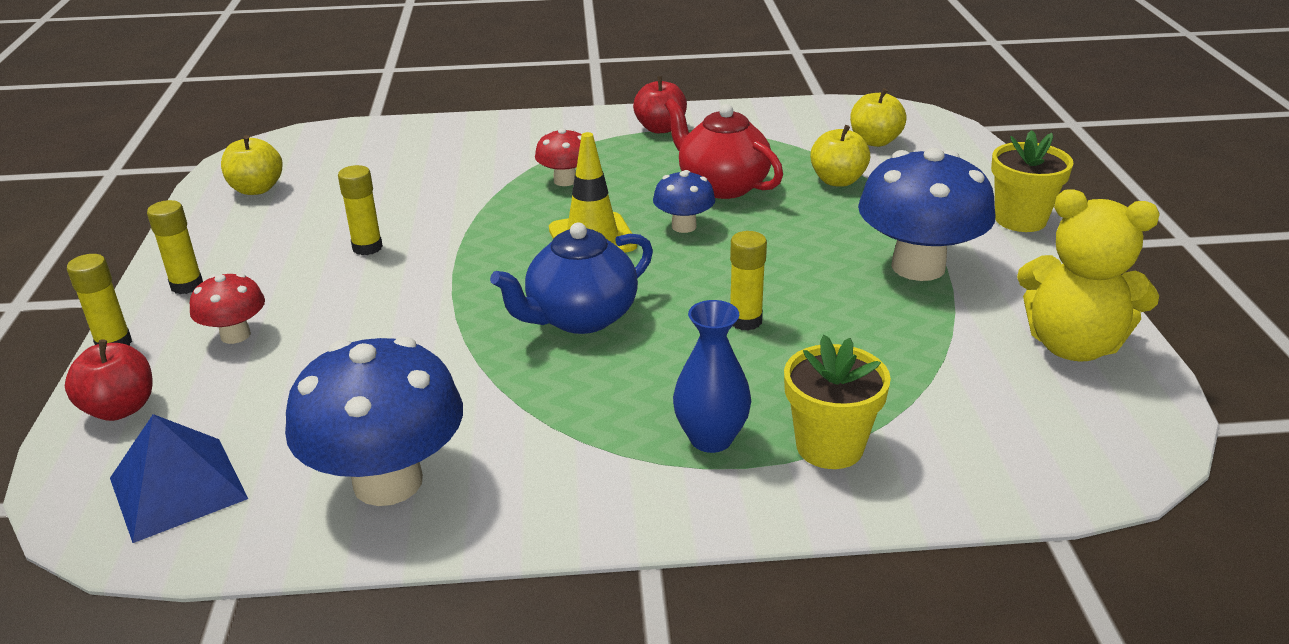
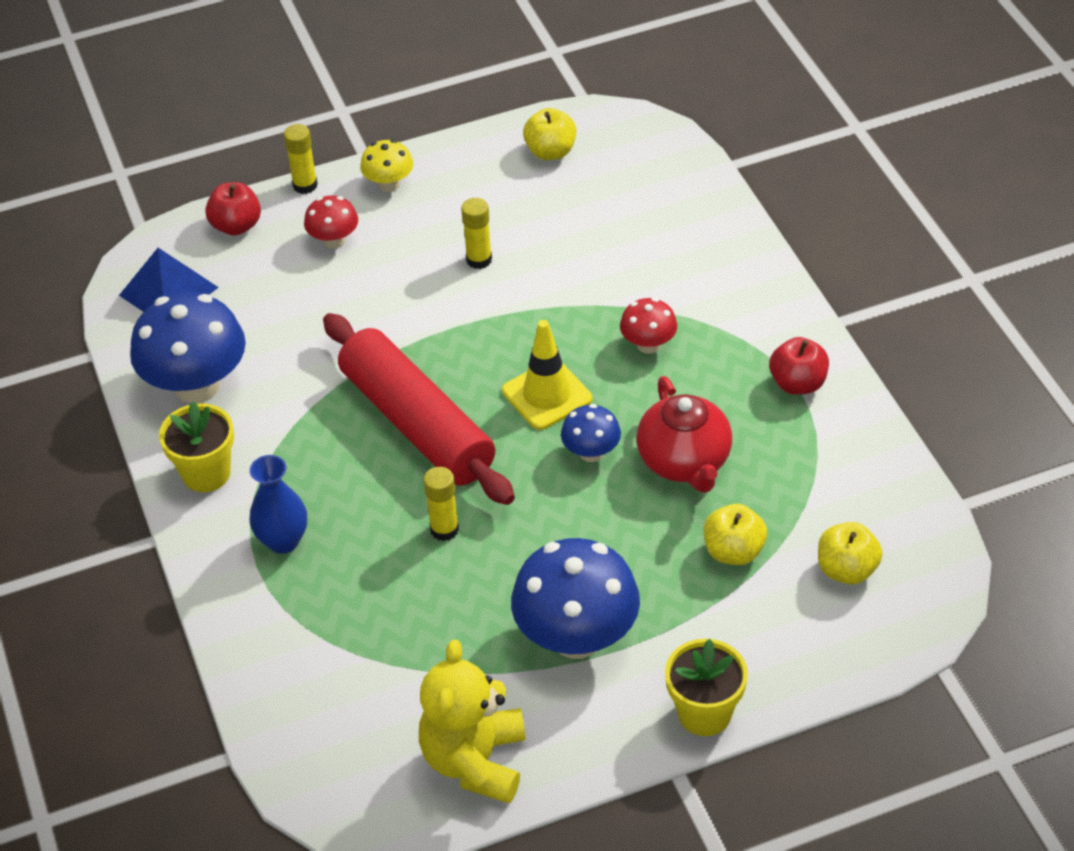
camera: 75 degrees right, 15 degrees up
(187, 285) = (389, 184): yellow glue stick -> yellow mushroom
(580, 317) = (416, 424): blue teapot -> red rolling pin
(722, 186) = (684, 462): red teapot -> red teapot turned 135 degrees clockwise
(829, 447) = (291, 611): yellow flower pot -> yellow flower pot (206, 473)

